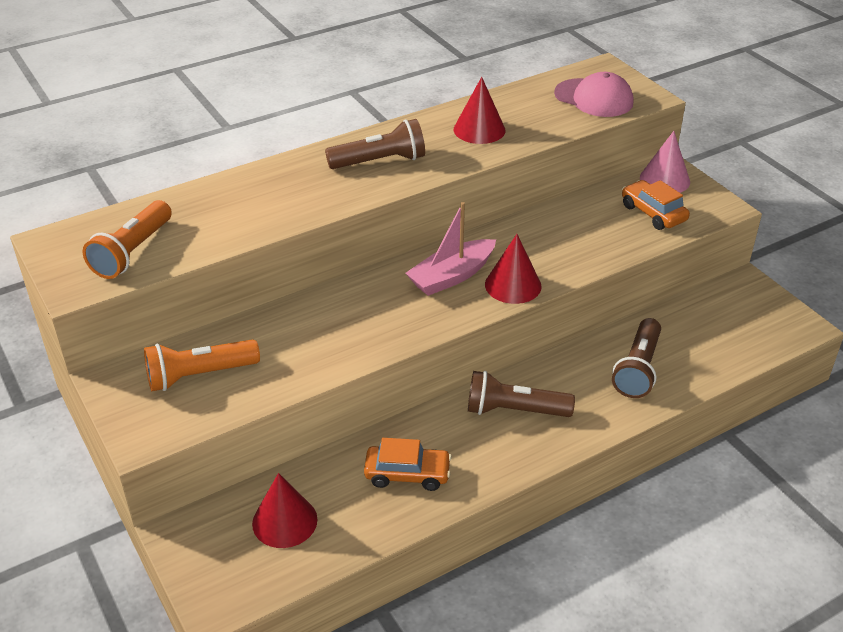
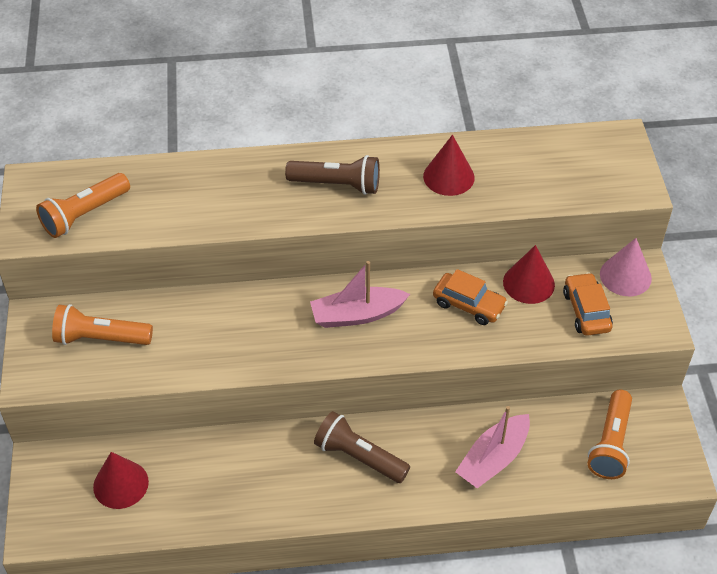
camera: 25 degrees right, 10 degrees up
(407, 474) = (236, 481): orange car -> orange car (469, 305)
(513, 285) = (404, 344): red cone -> red cone (528, 283)
(594, 98) = (583, 173): pink cap -> none
(638, 369) = (493, 459): brown flashlight -> pink boat
(728, 323) = (611, 444): none -> orange flashlight

